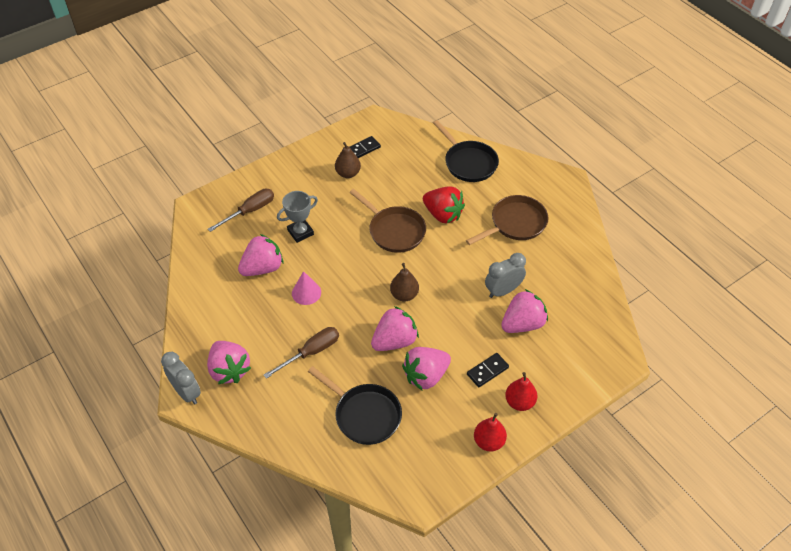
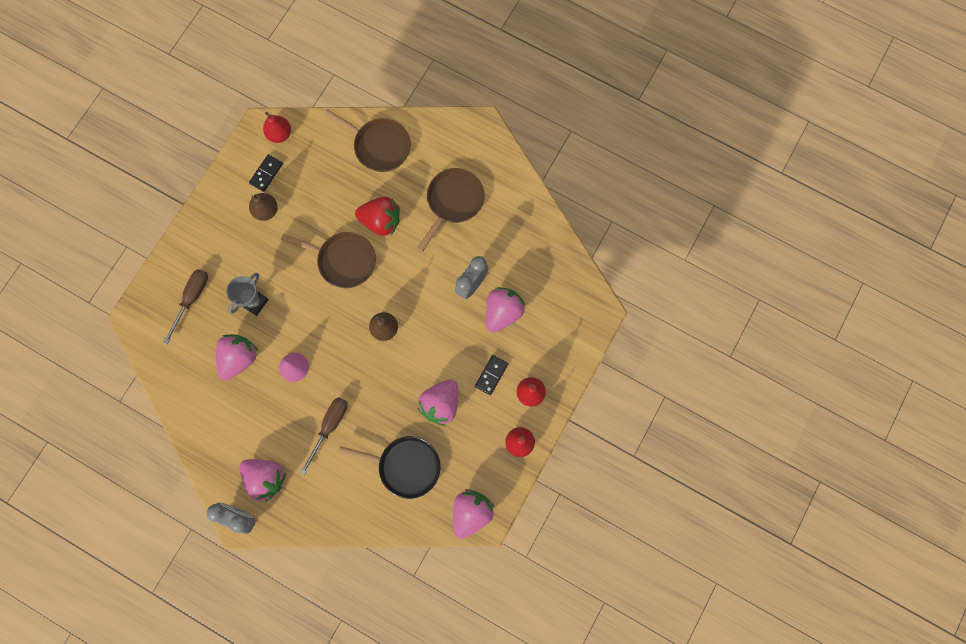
camera: 25 degrees left, 25 degrees up
(388, 128) = (279, 134): none -> red pear
(394, 341) = (398, 381): pink strawberry -> pink strawberry (471, 513)
(468, 162) = (379, 146): black pan -> brown pan

